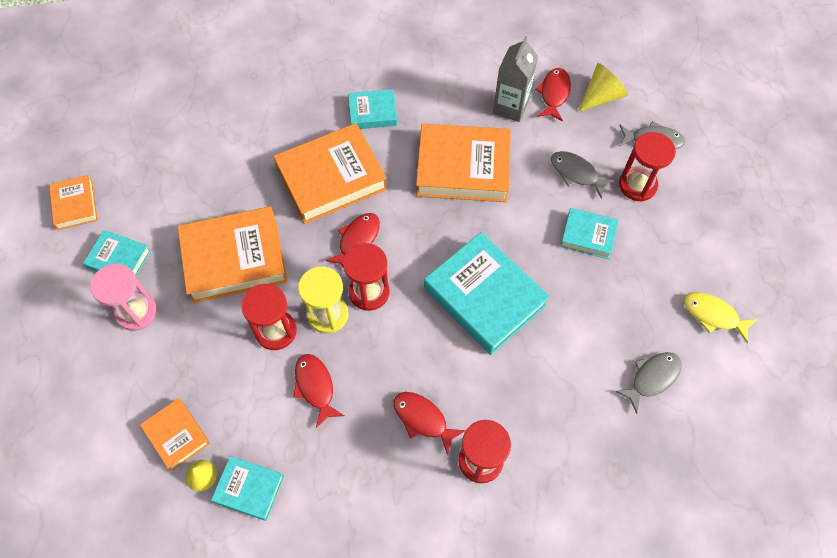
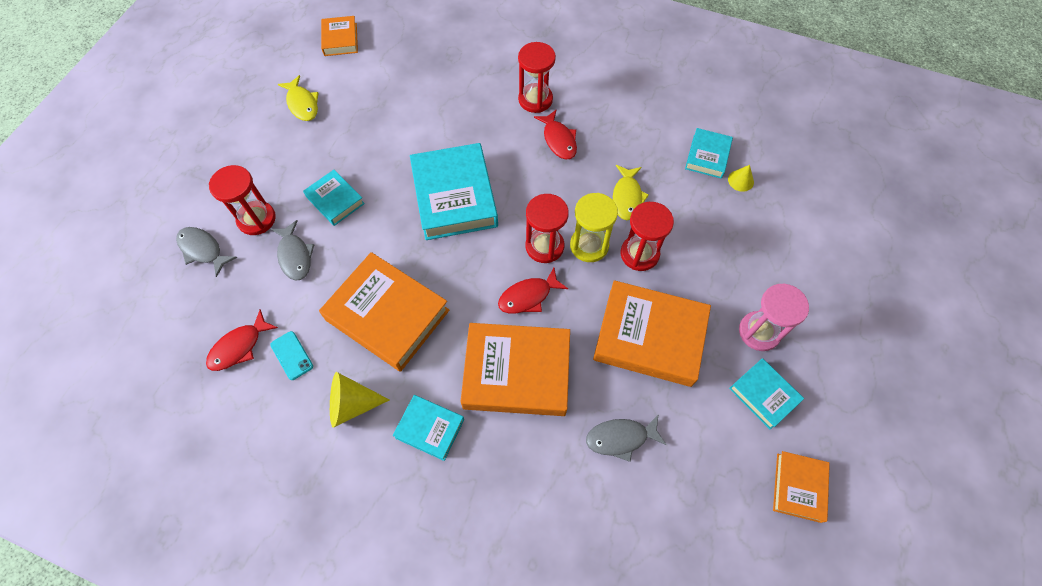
camera: 150 degrees left, 0 degrees up
(177, 435) = (751, 215): orange book -> orange book (340, 39)
(249, 489) = (707, 156): turquoise book -> turquoise book turned 60 degrees clockwise
(315, 387) = (627, 197): red fish -> yellow fish
(510, 107) = (292, 355): grey carton -> turquoise phone
(601, 96) = (200, 318): yellow cone -> yellow cone (352, 404)
(652, 378) = (382, 90): grey fish -> grey fish (620, 438)

